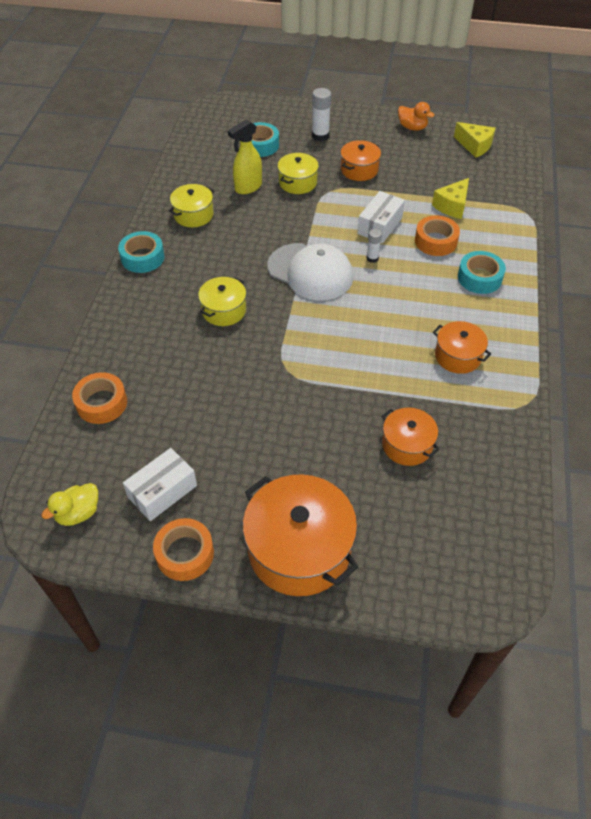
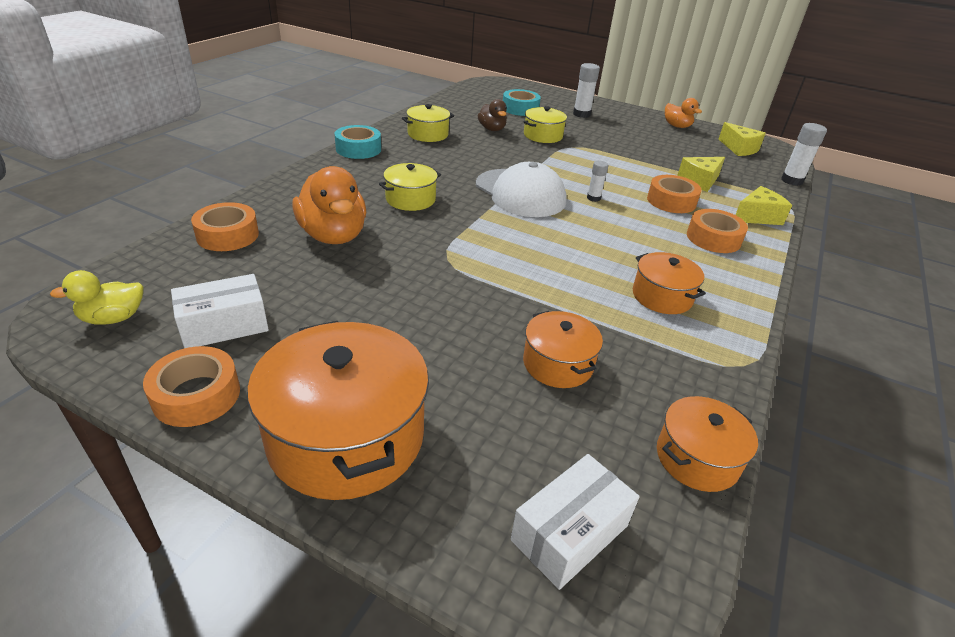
camera: 15 degrees right, 15 degrees down
(186, 375) = (333, 235): none -> orange duck
(248, 187) = (492, 129): yellow spray bottle -> brown duck
(359, 170) = (609, 140): orange pot -> orange pot (697, 458)
(380, 225) = (613, 178): white box -> white box (569, 533)
(479, 278) = (713, 238): turquoise tape -> orange tape
(507, 239) = (757, 217): none -> yellow cheese
(526, 180) = (791, 181): none -> white glue stick

